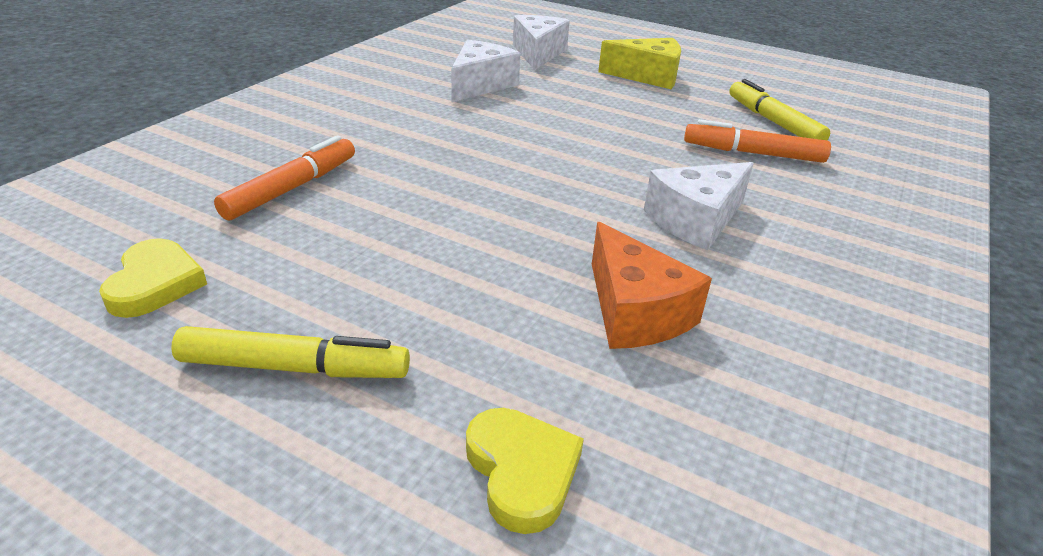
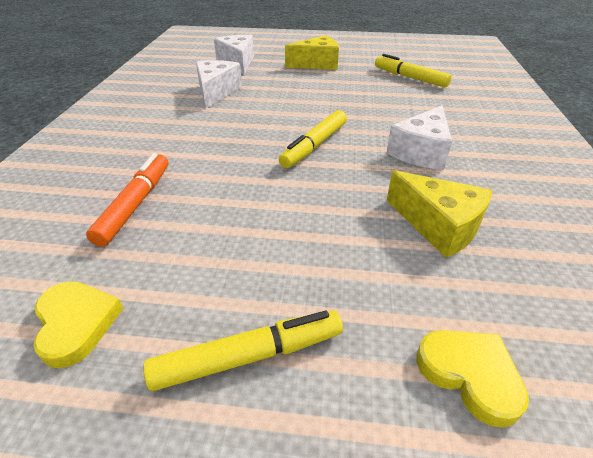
camera: 20 degrees left, 5 degrees up
(553, 177) = (314, 145): none -> yellow marker
(635, 312) = (439, 226): orange cheese -> yellow cheese
(753, 153) = (416, 100): orange marker -> none

